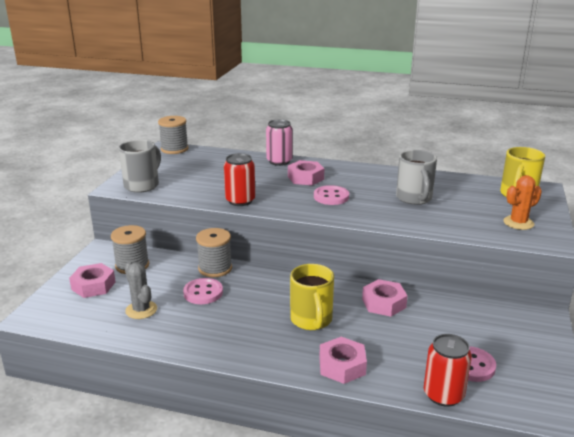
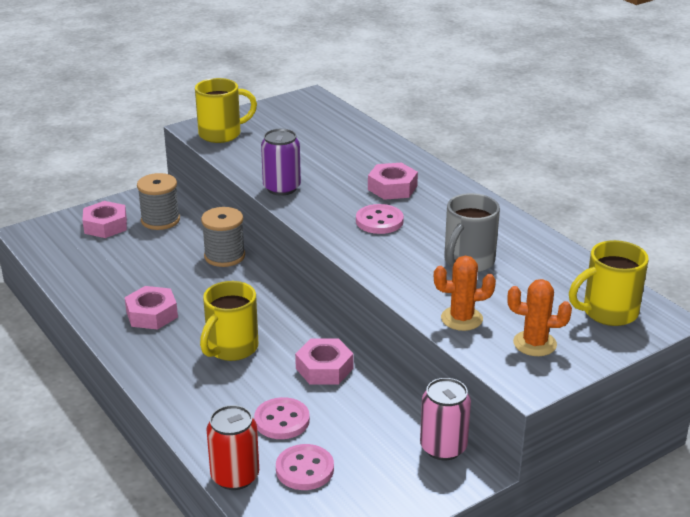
camera: 40 degrees right, 5 degrees up
(141, 310) = (110, 266): grey cactus -> none
(142, 185) = (221, 134): grey mug -> yellow mug
(174, 149) = (316, 101): grey spool -> none
(203, 293) = (180, 275): pink button -> pink button (282, 420)
(240, 201) = (281, 188): red can -> purple can
(279, 161) = (399, 156): pink can -> pink can (443, 447)
(342, 366) = (192, 402): pink nut -> pink nut (152, 314)
(465, 227) = (461, 319): none -> orange cactus

